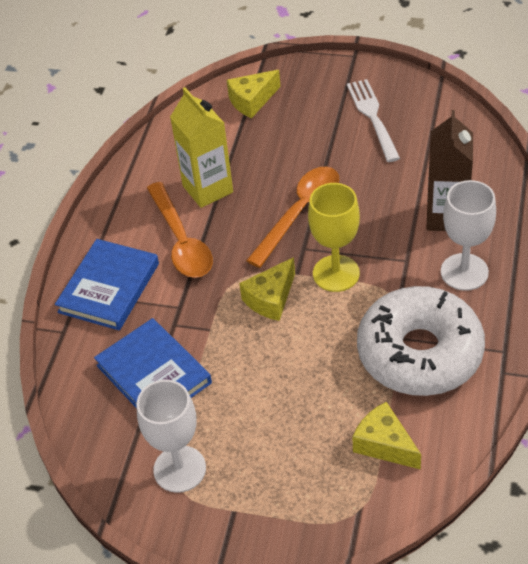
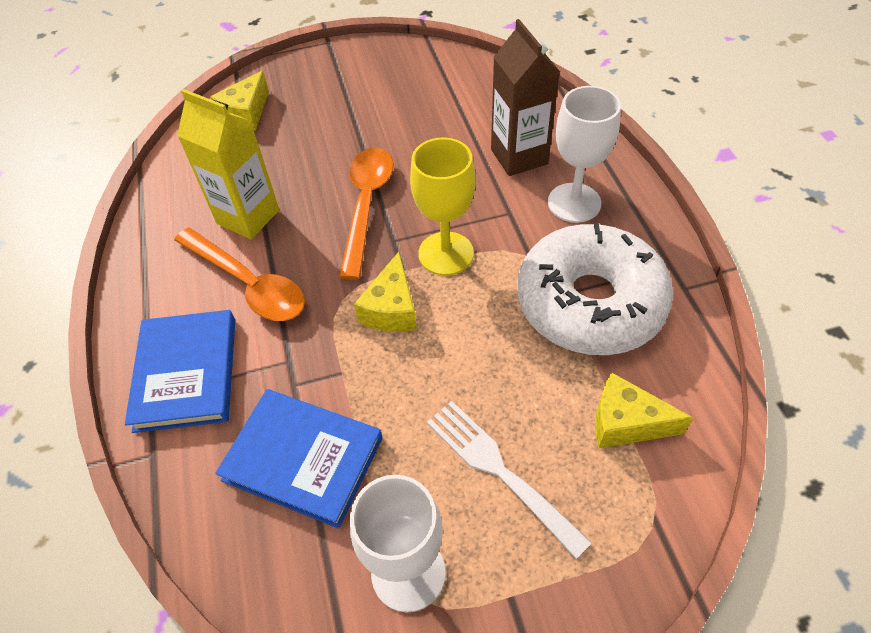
camera: 30 degrees left, 5 degrees up
(373, 117) = (383, 90): white fork -> white fork (501, 471)

